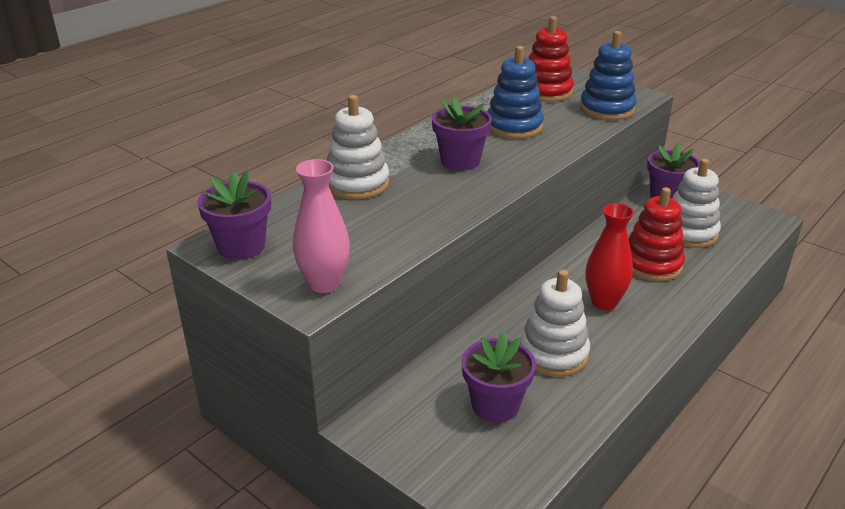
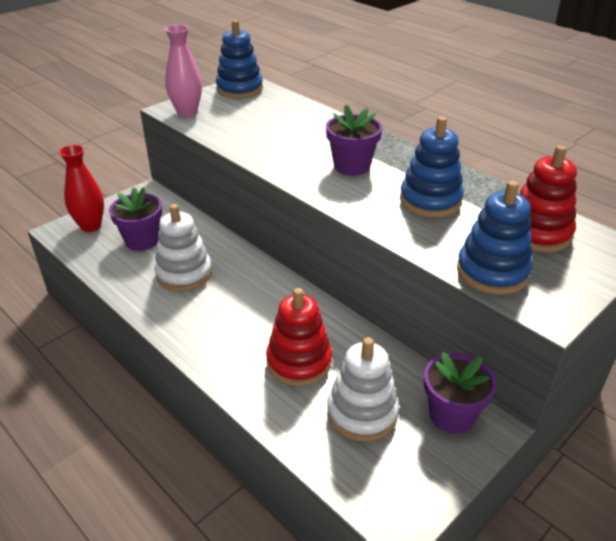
camera: 95 degrees right, 5 degrees up
(241, 246) = (239, 89): purple flower pot -> blue stacking toy
(357, 184) = (316, 123): white stacking toy -> none
(604, 302) = (242, 314): red vase -> red vase (91, 226)

